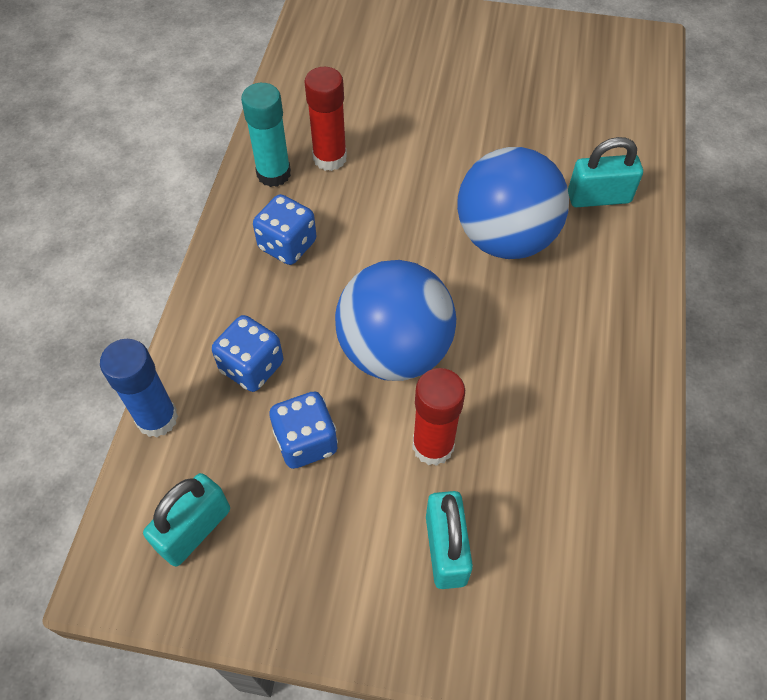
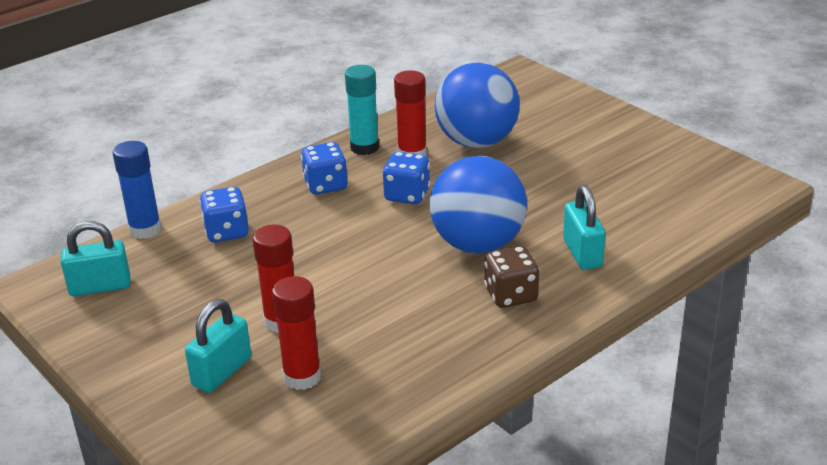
camera: 40 degrees right, 25 degrees down
(306, 442) = (210, 280): blue dice -> blue dice (407, 195)
(394, 351) = (321, 265): blue ball -> blue ball (476, 142)
(524, 500) = (302, 377): none -> red glue stick
(593, 282) = (511, 295): none -> brown dice
(598, 197) = (582, 253): turquoise padlock -> turquoise padlock turned 45 degrees clockwise

